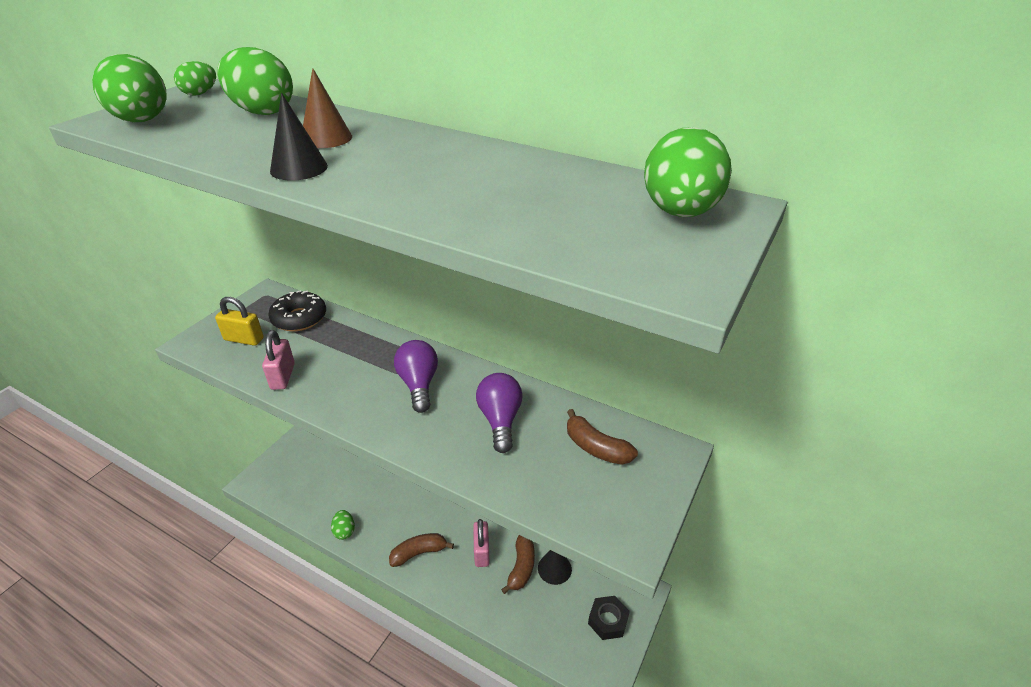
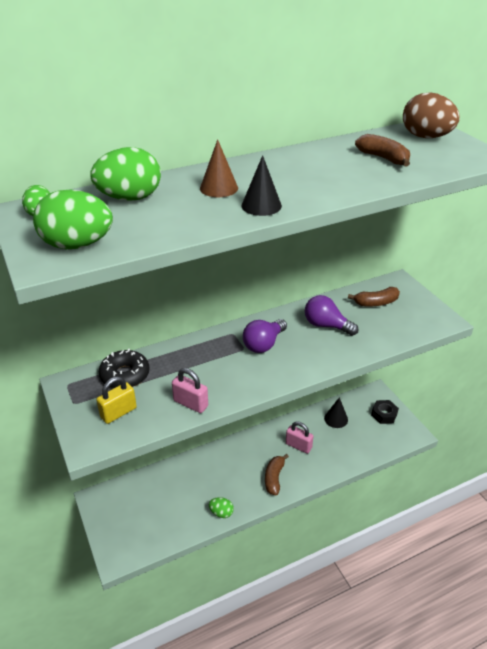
camera: 55 degrees left, 0 degrees up
(418, 384) = (264, 344): purple light bulb -> purple light bulb turned 75 degrees counterclockwise
(521, 568) = (324, 433): brown banana -> brown banana (383, 158)
(680, 212) = (426, 137): green egg -> brown egg

